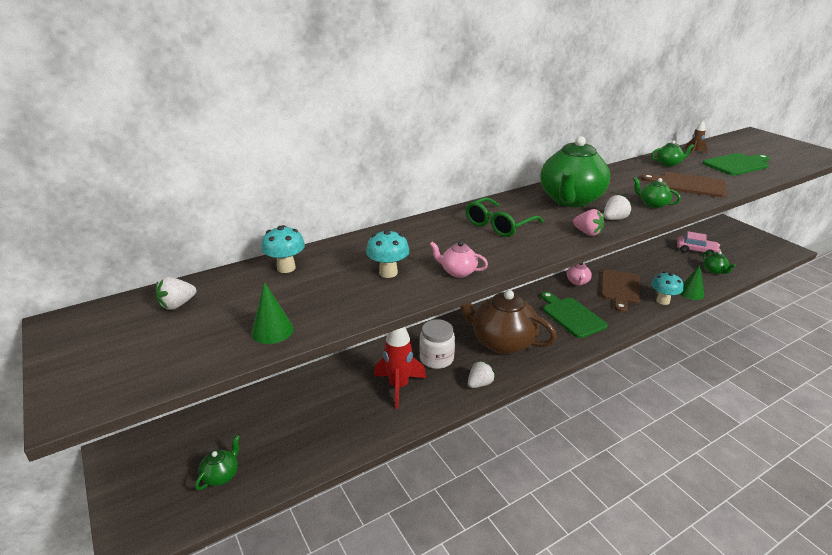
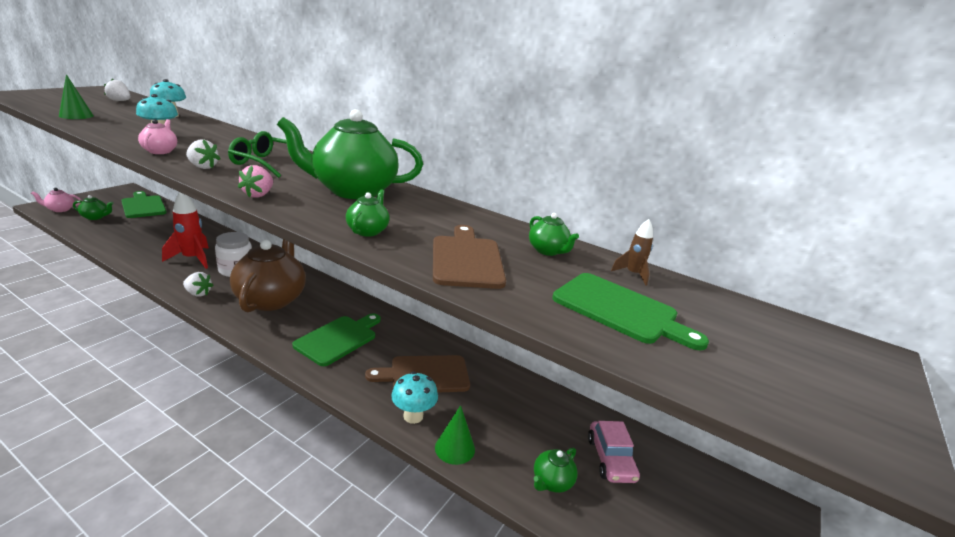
camera: 60 degrees right, 5 degrees down
(204, 429) = (143, 206): none -> green cutting board
(577, 282) = (421, 340): pink teapot -> pink teapot (60, 209)
(614, 219) = (305, 208): white strawberry -> white strawberry (203, 167)

